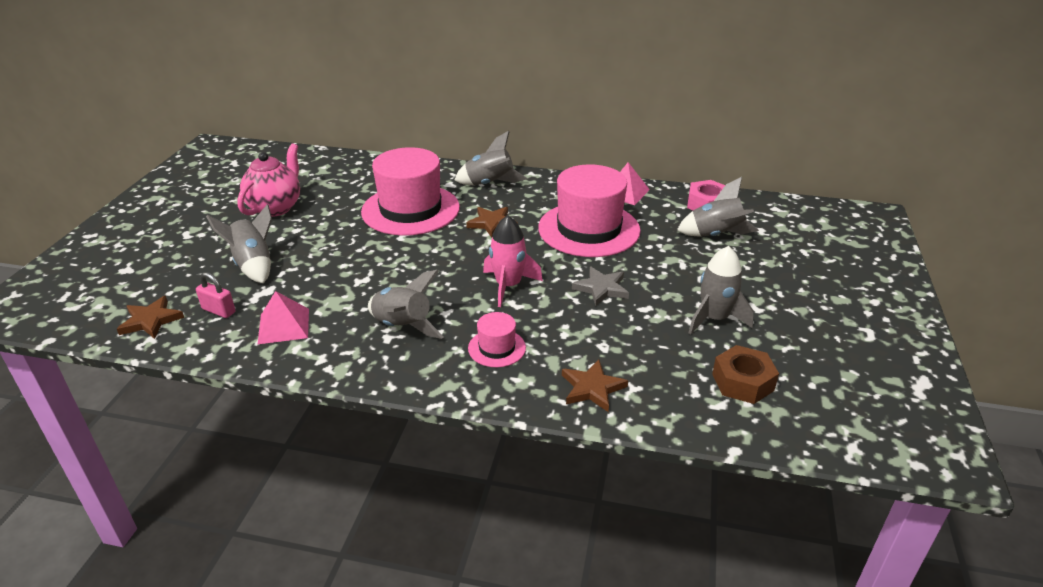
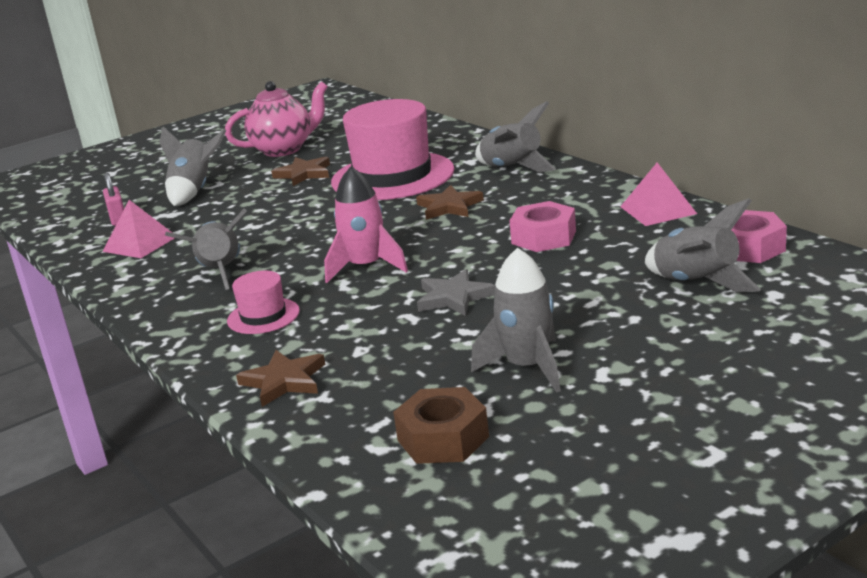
camera: 45 degrees right, 10 degrees down
(151, 320) = (68, 213): brown star -> brown star (304, 174)
(589, 229) = (544, 237): pink hat -> pink nut

